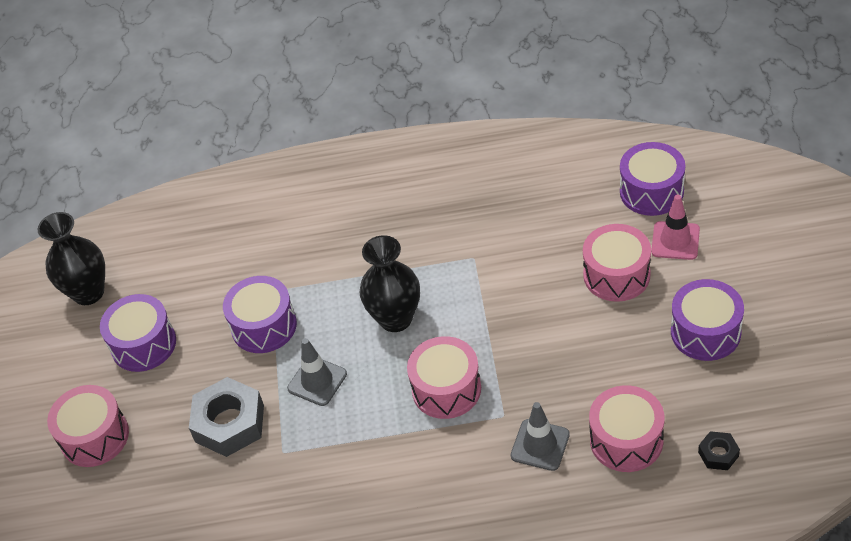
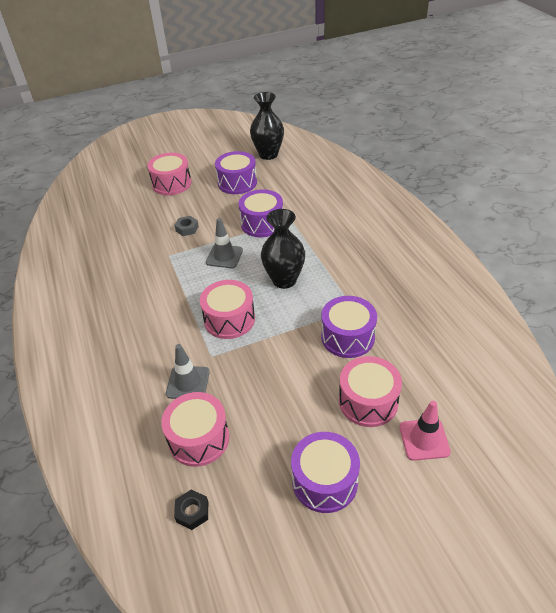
camera: 70 degrees right, 5 degrees down
(229, 423) = (187, 229): grey nut -> grey nut, size x0.49
(651, 191) = (475, 411): purple drum -> purple drum (347, 337)

